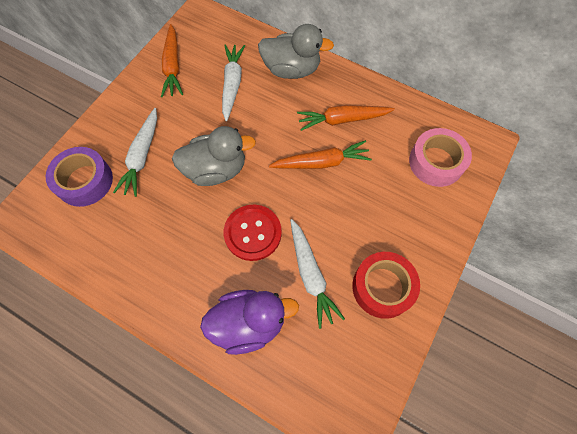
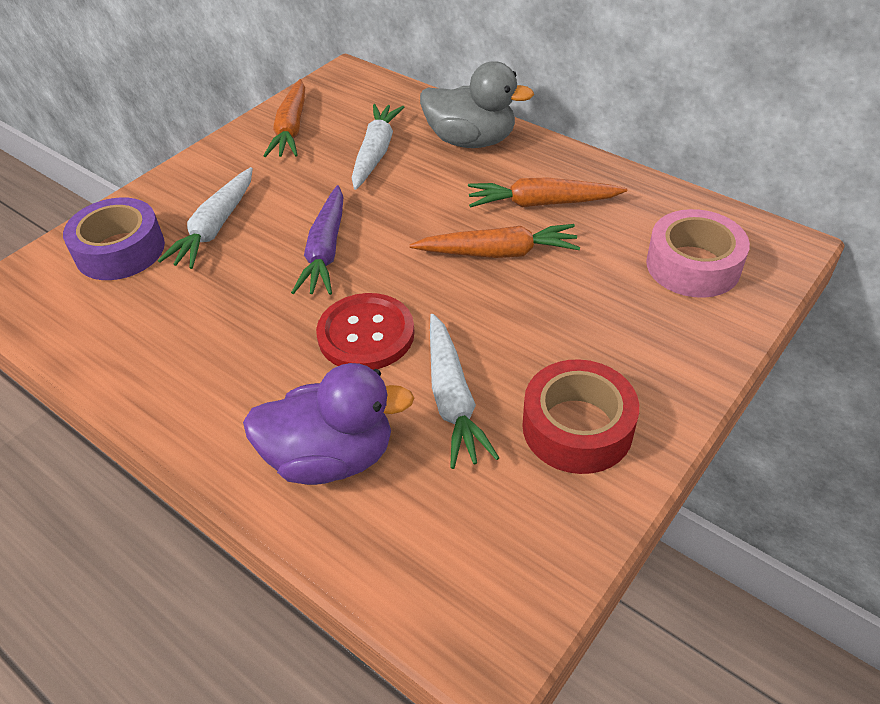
camera: 10 degrees right, 20 degrees down
(216, 170) = (325, 250): grey duck -> purple carrot

